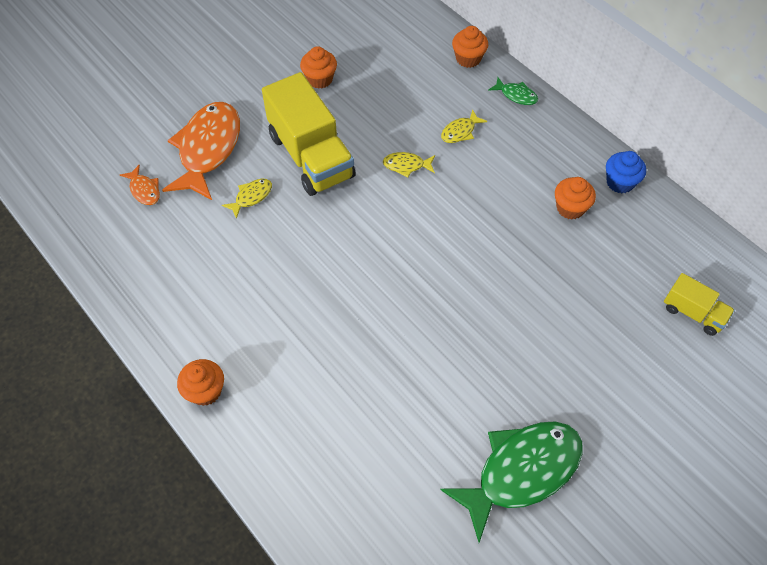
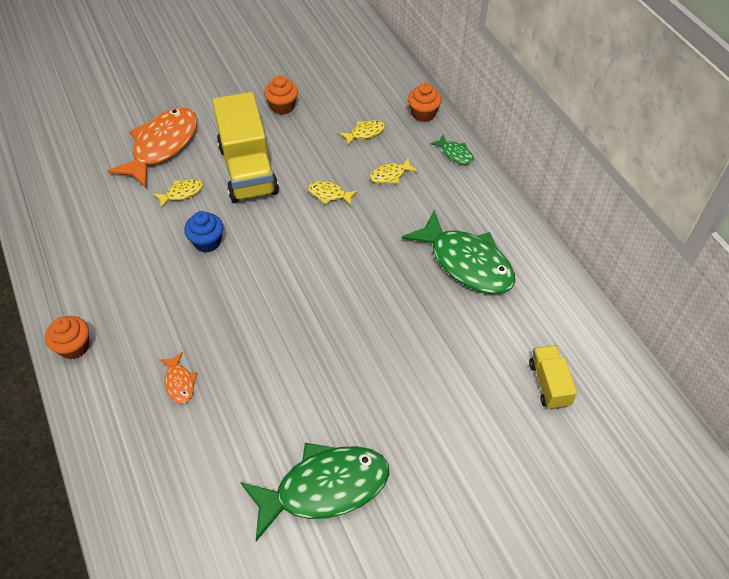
camera: 15 degrees right, 5 degrees down
(144, 190) = (95, 169): orange fish -> orange fish (179, 383)
(417, 91) = (365, 133): none -> yellow fish
(570, 208) = (466, 262): orange cupcake -> green fish
(620, 182) = (523, 250): blue cupcake -> blue cupcake (207, 242)
(693, 313) = (549, 384): yellow truck -> yellow truck turned 150 degrees counterclockwise

